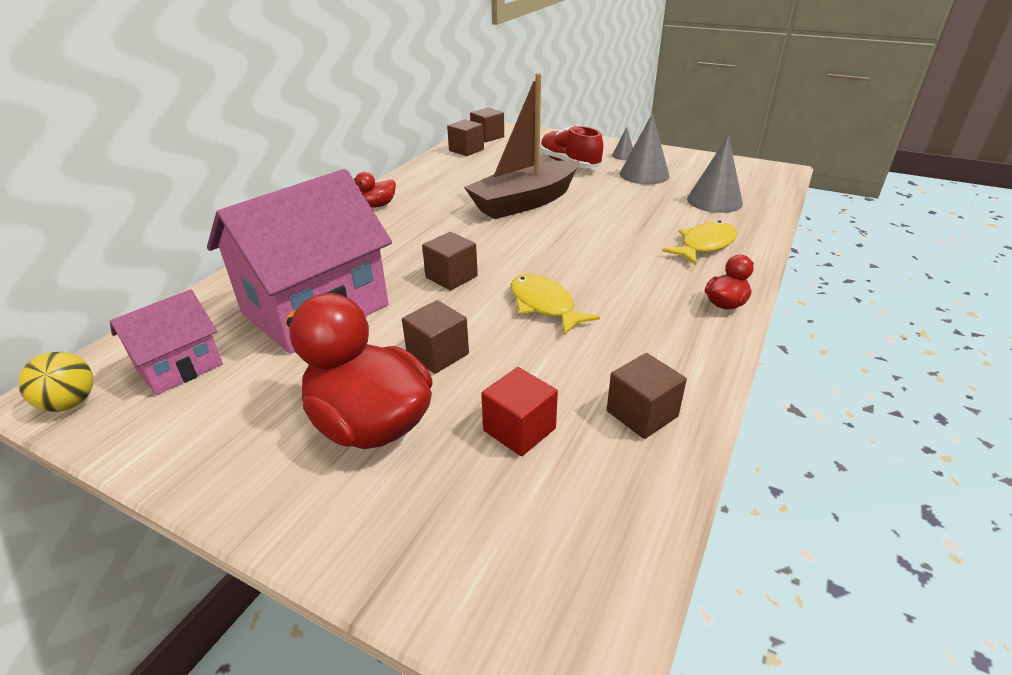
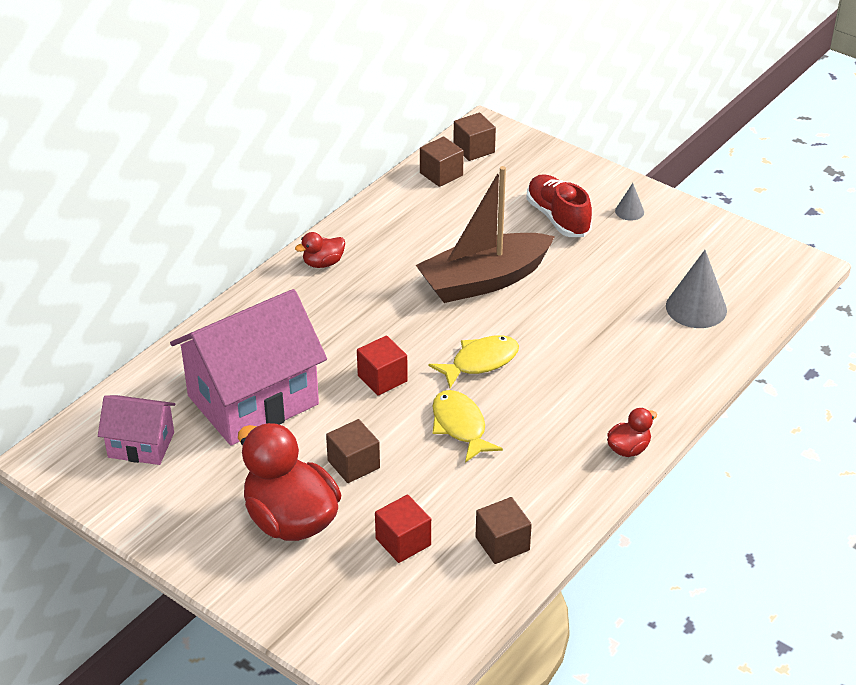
camera: 10 degrees right, 5 degrees up
(70, 403) = (62, 467): yellow ball -> none
(179, 367) = (141, 445): pink house -> pink house turned 45 degrees clockwise
(451, 277) = (382, 378): brown cube -> red cube
(644, 174) = (638, 251): grey cone -> none
(704, 245) = (648, 373): yellow fish -> yellow fish (480, 362)

